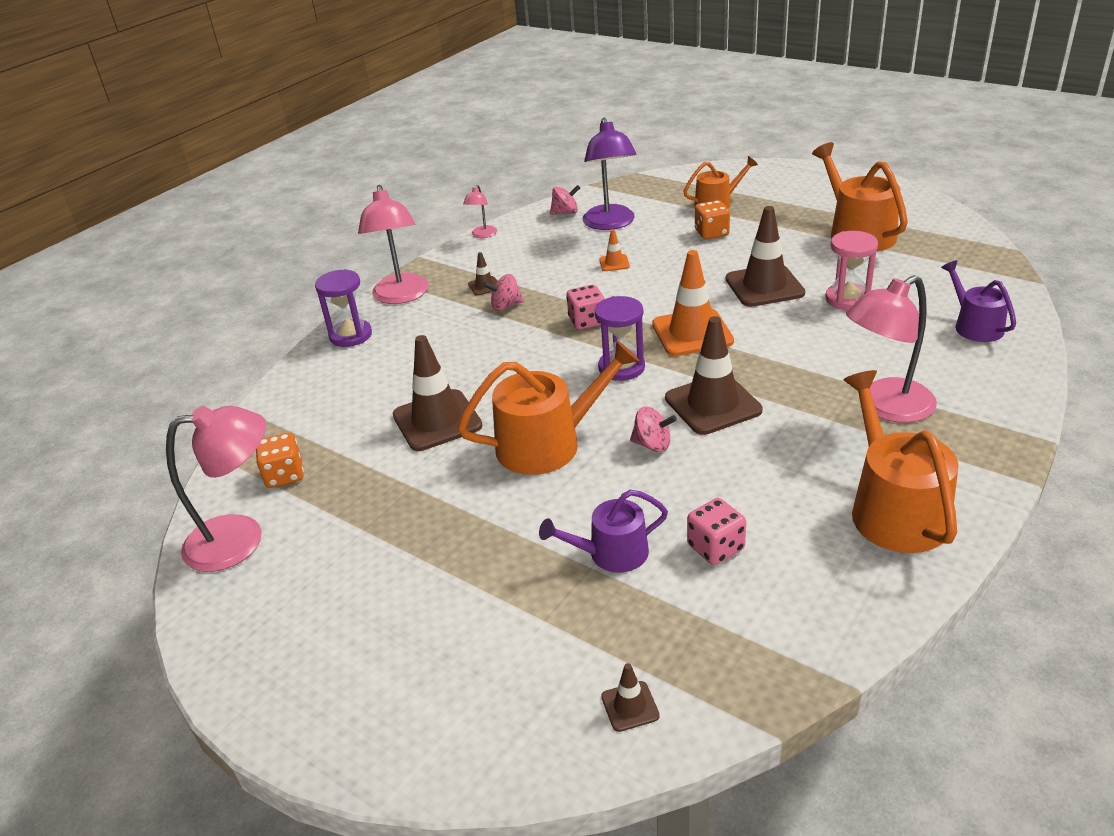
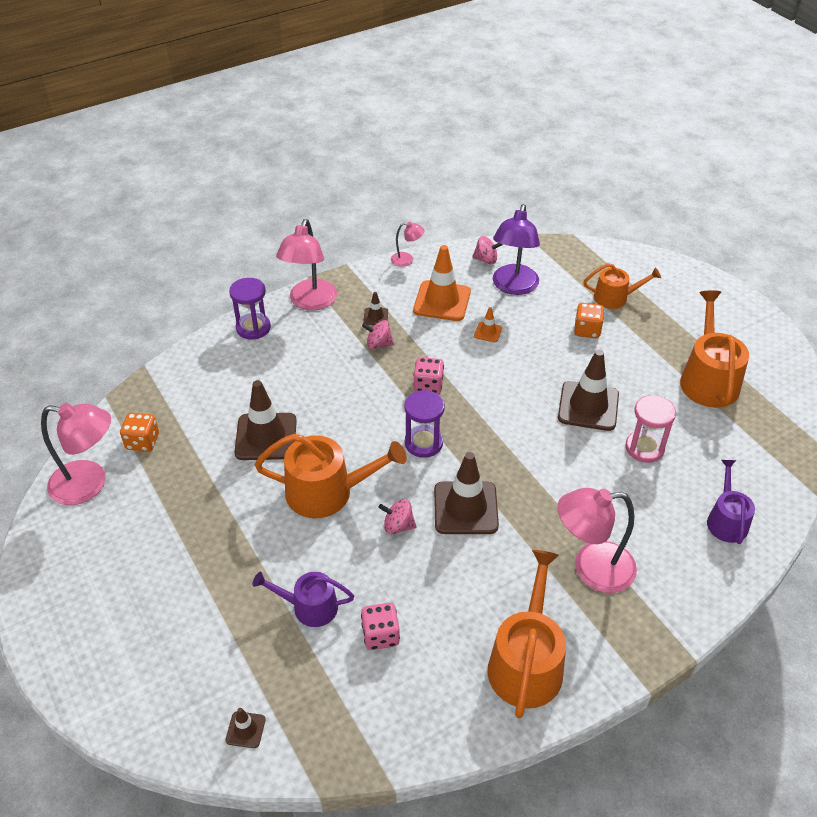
camera: 20 degrees right, 10 degrees up
(482, 235) = (407, 260): pink lamp -> pink lamp turned 120 degrees counterclockwise
(652, 444) = (398, 526): pink spinning top -> pink spinning top turned 150 degrees clockwise
(692, 333) = (498, 431): orange traffic cone -> orange traffic cone (442, 301)

